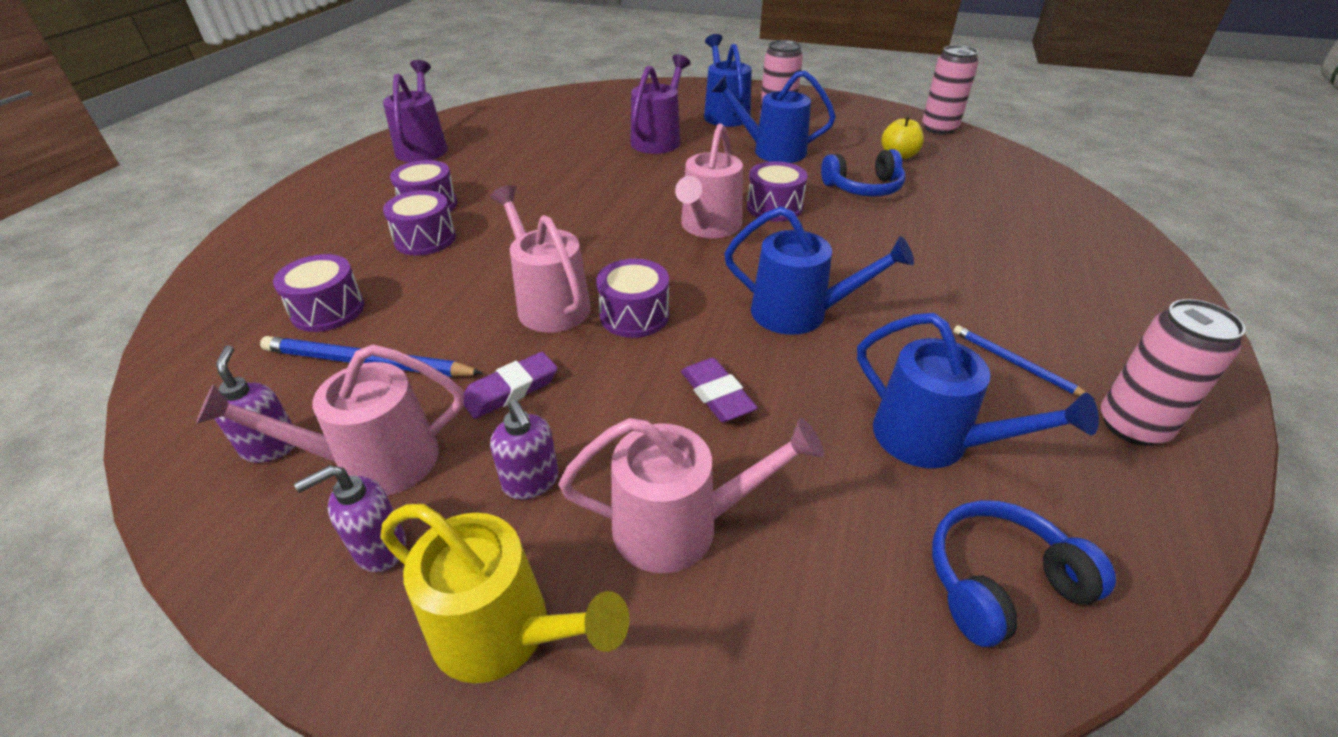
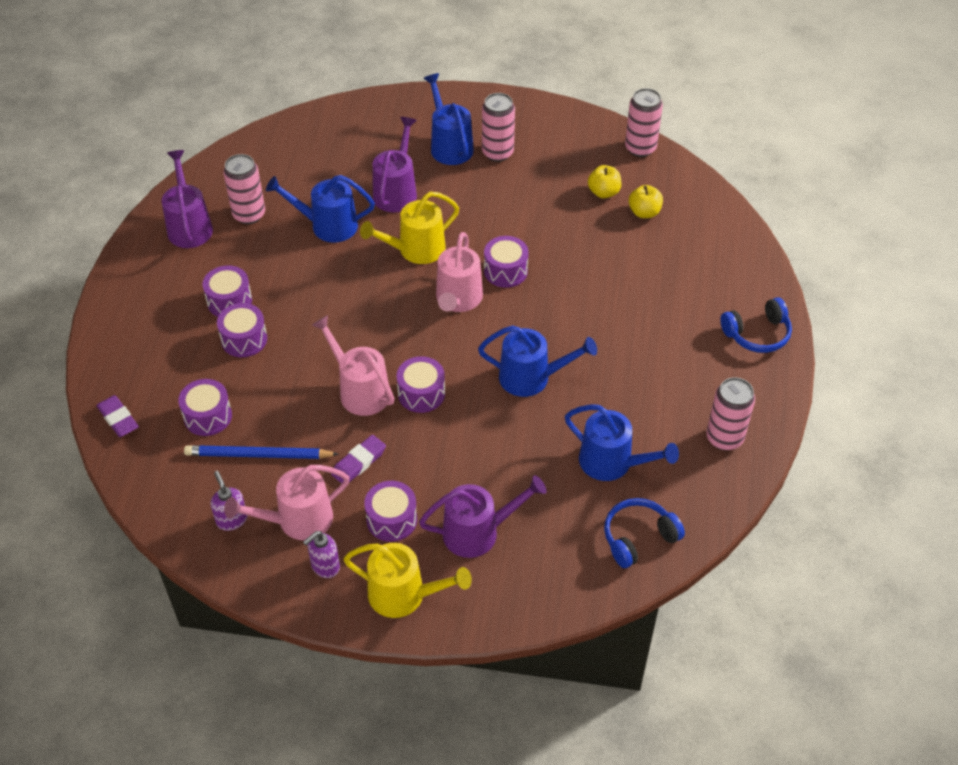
camera: 10 degrees left, 10 degrees up
(491, 144) = (249, 214): none -> pink can
(531, 482) = (391, 519): purple soap dispenser -> purple drum
(667, 182) = (415, 250): none -> yellow watering can
(680, 525) = (478, 532): pink watering can -> purple watering can
(717, 395) = (486, 449): purple eraser -> purple eraser (118, 419)
(772, 151) = (497, 197): blue watering can -> blue watering can (327, 225)
(863, 188) = (574, 239): blue headphones -> blue headphones (757, 334)
(950, 173) = (644, 212): none -> yellow apple
(1015, 364) = (666, 401): blue pencil -> none

